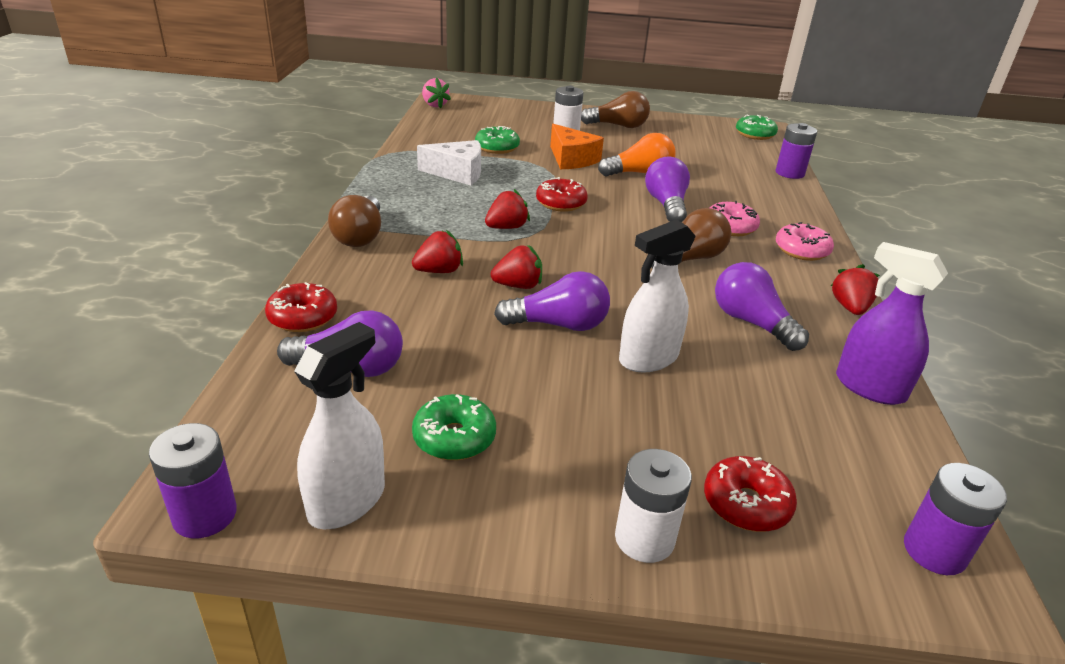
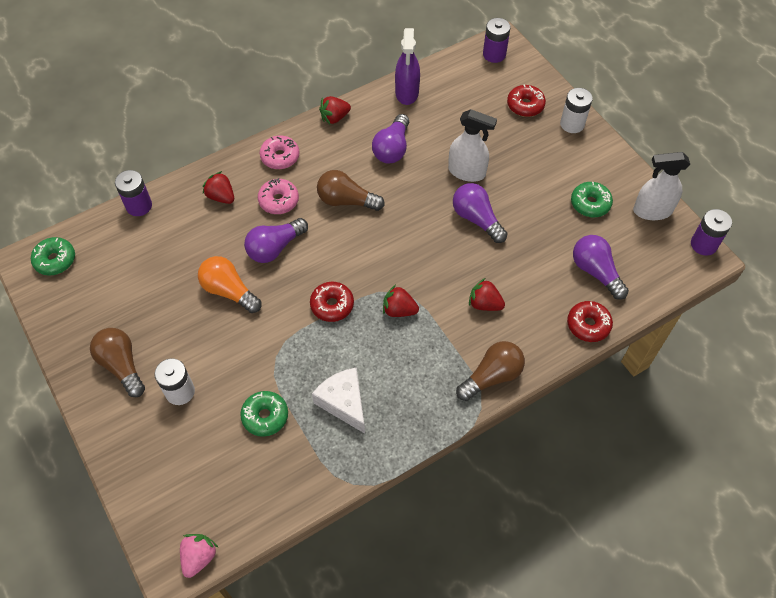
camera: 125 degrees left, 25 degrees up
(518, 286) = (459, 258): red strawberry -> red strawberry (221, 196)
(571, 159) = (240, 349): orange cheese -> none

